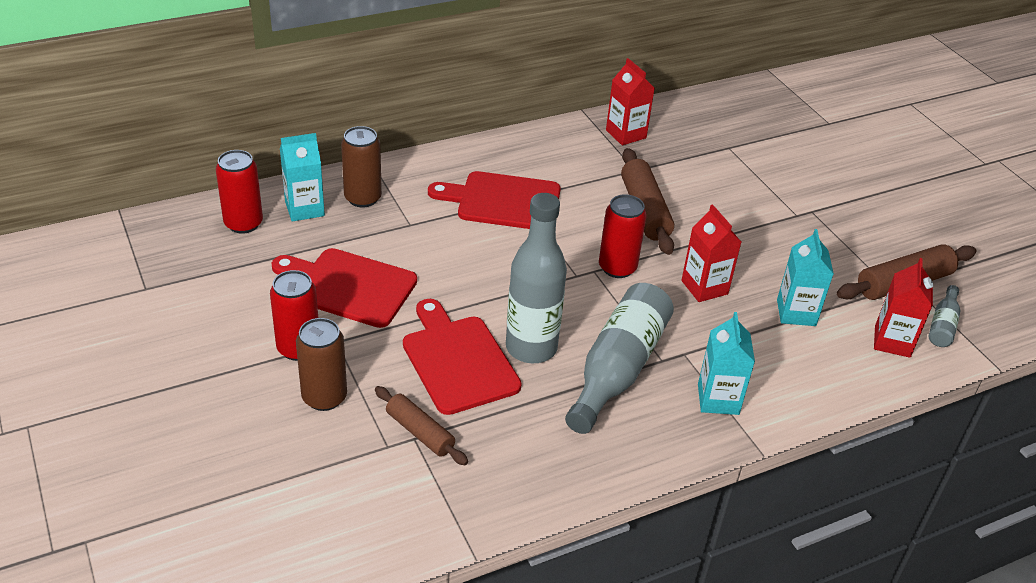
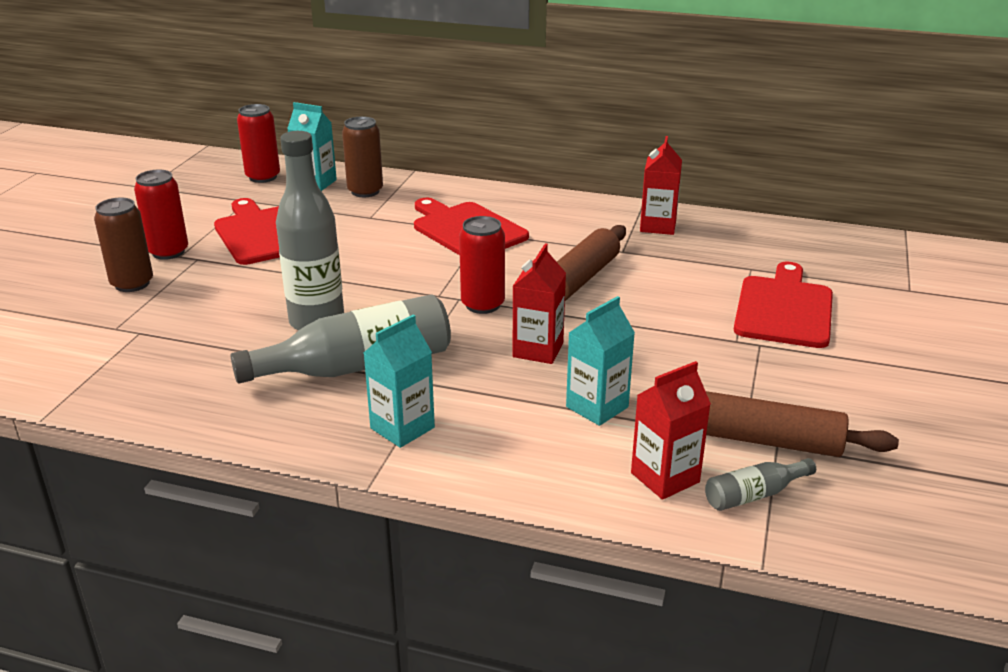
camera: 45 degrees right, 10 degrees down
(419, 432) = (148, 331): brown rolling pin -> none
(458, 360) = (252, 304): red cutting board -> red cutting board (784, 309)

